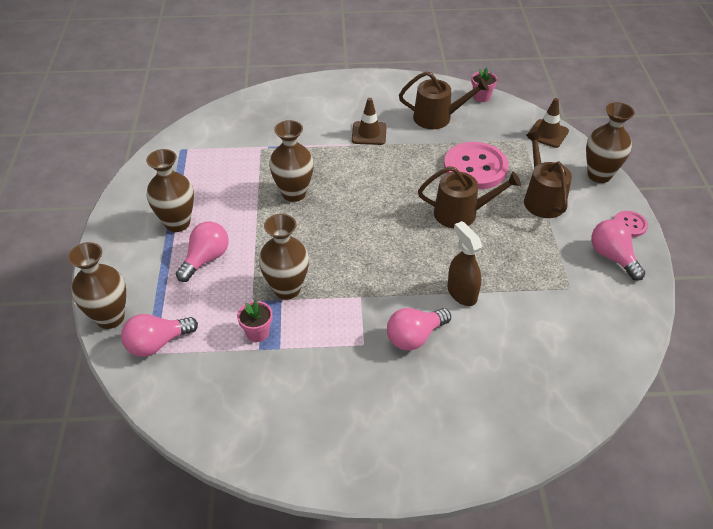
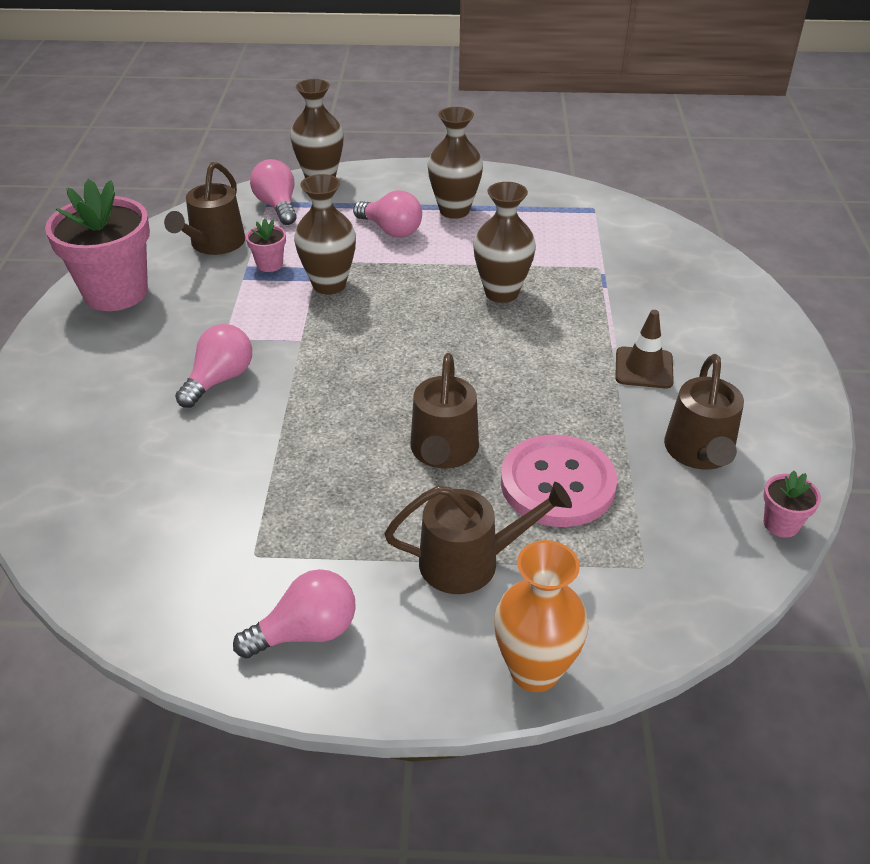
camera: 95 degrees right, 5 degrees down
(223, 381) = (214, 244): none -> brown watering can
(305, 441) = (116, 292): none -> pink flower pot
(415, 337) = (219, 379): pink light bulb -> pink light bulb turned 60 degrees clockwise
(461, 293) = (279, 431): brown spray bottle -> none
(547, 134) = (668, 610): brown traffic cone -> none
(599, 175) = (535, 670): brown vase -> orange vase
(629, 225) = (383, 684): pink button -> none

